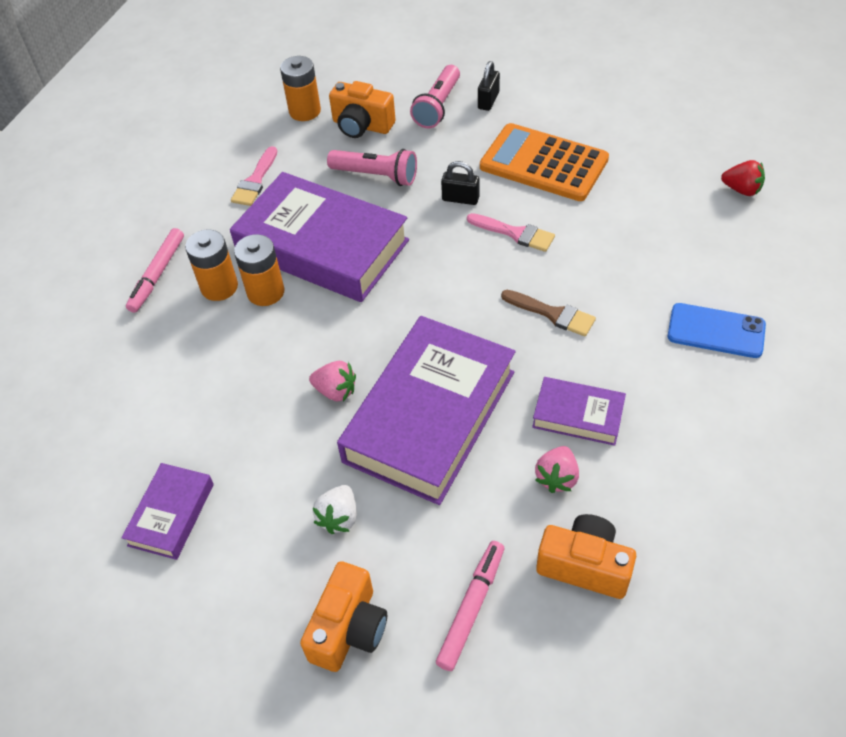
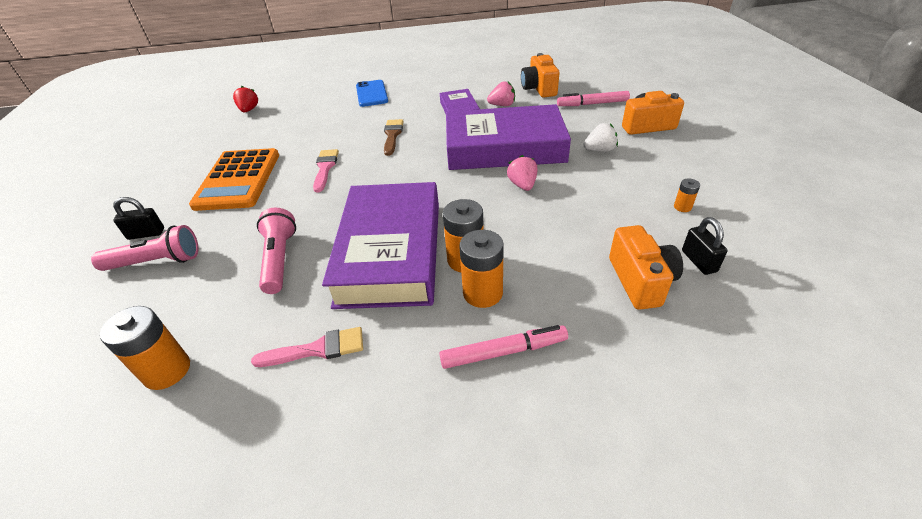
camera: 120 degrees left, 10 degrees down
(171, 514) = (682, 207): purple book -> orange battery
(362, 126) = (195, 304): orange camera -> orange camera (640, 281)
(460, 199) = (295, 203): black padlock -> black padlock (698, 261)

